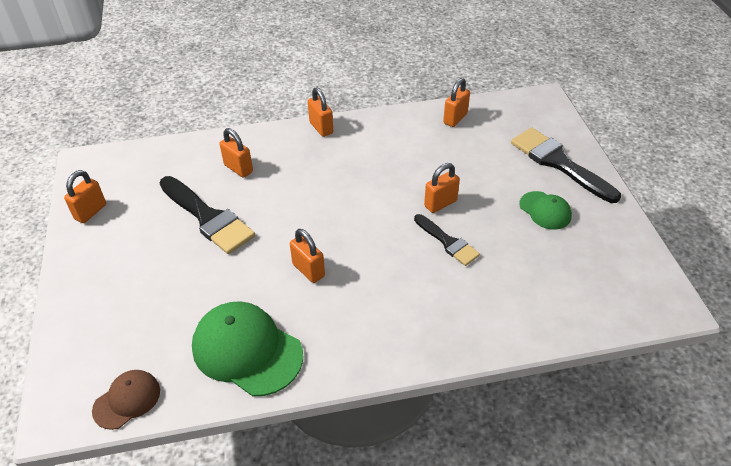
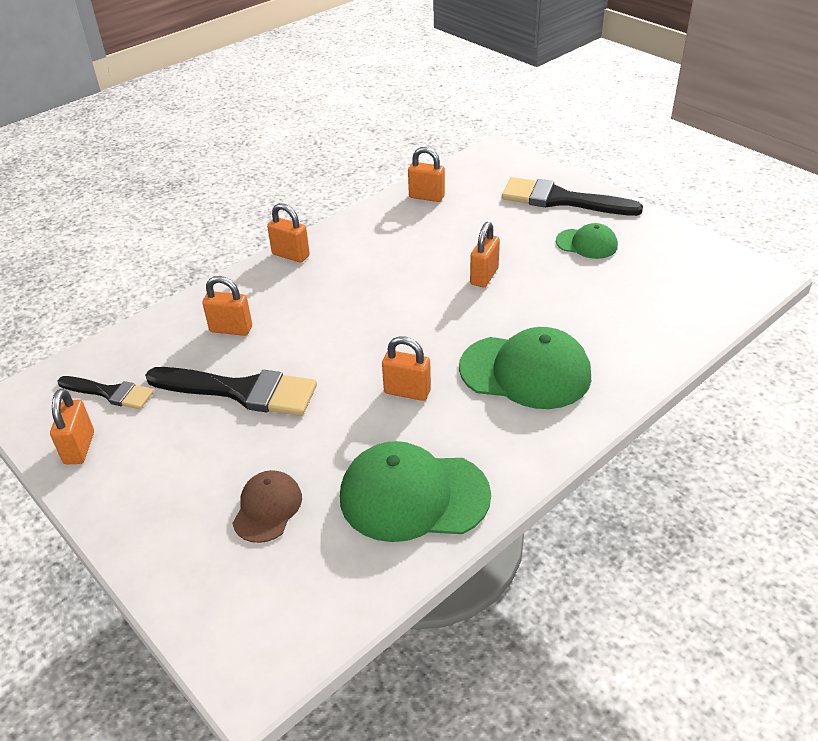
camera: 30 degrees left, 5 degrees down
(127, 400) = (322, 613): brown cap -> brown cap (267, 508)
(402, 296) = (525, 372): none -> green cap
(448, 242) = (523, 306): black brush -> black brush (110, 393)
(455, 118) = (426, 197): orange padlock -> orange padlock turned 75 degrees counterclockwise

